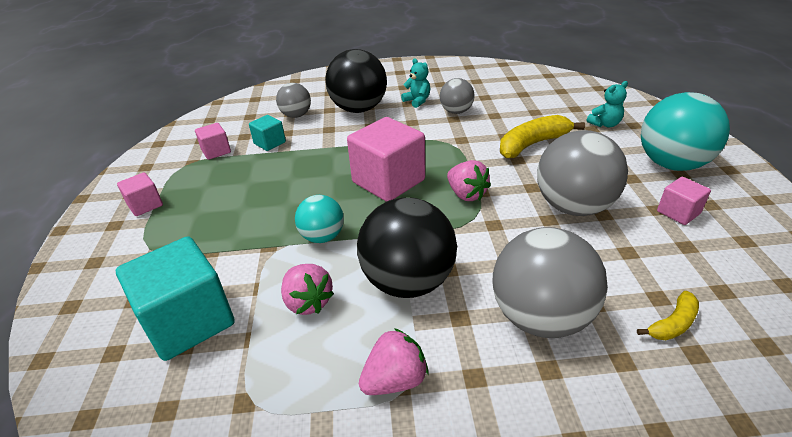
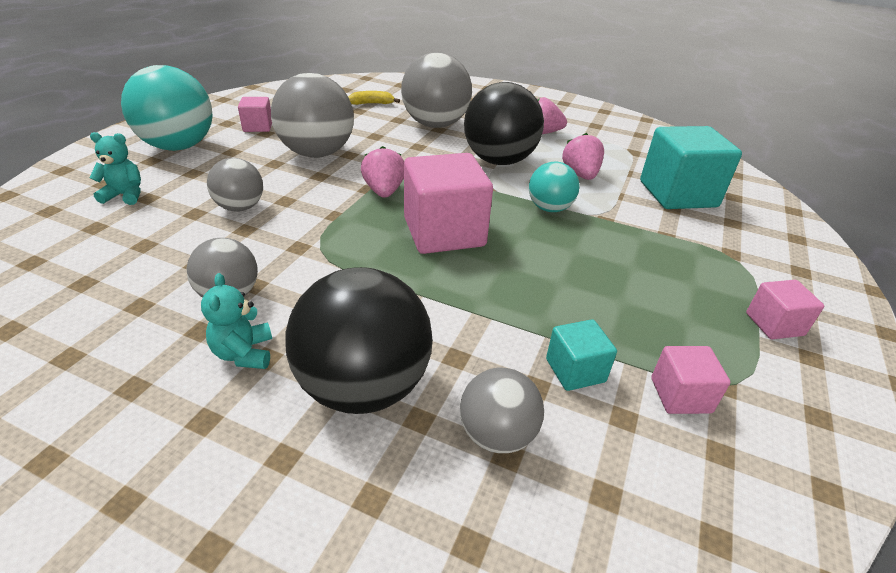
camera: 155 degrees left, 0 degrees up
(532, 144) = (240, 207): yellow banana -> grey ball

